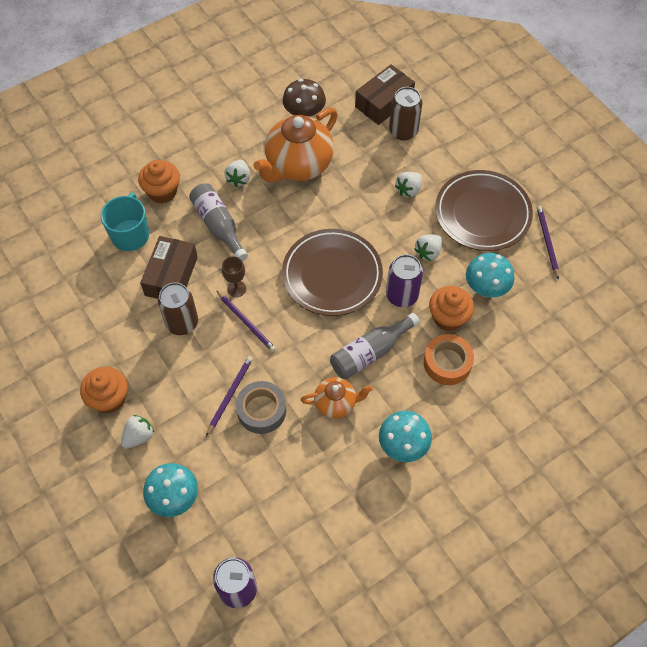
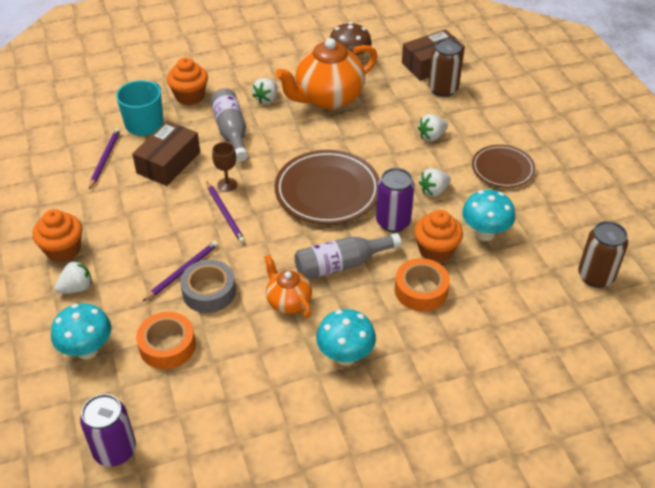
camera: 15 degrees right, 15 degrees down
(182, 323) = (162, 202): brown can -> brown can (595, 276)
(245, 475) = (167, 346): none -> orange tape
(336, 403) = (288, 302): orange teapot -> orange teapot turned 135 degrees counterclockwise
(482, 213) = (502, 169): brown plate -> brown plate, size x0.61
(547, 242) = (565, 205): purple pencil -> purple pencil (105, 159)

